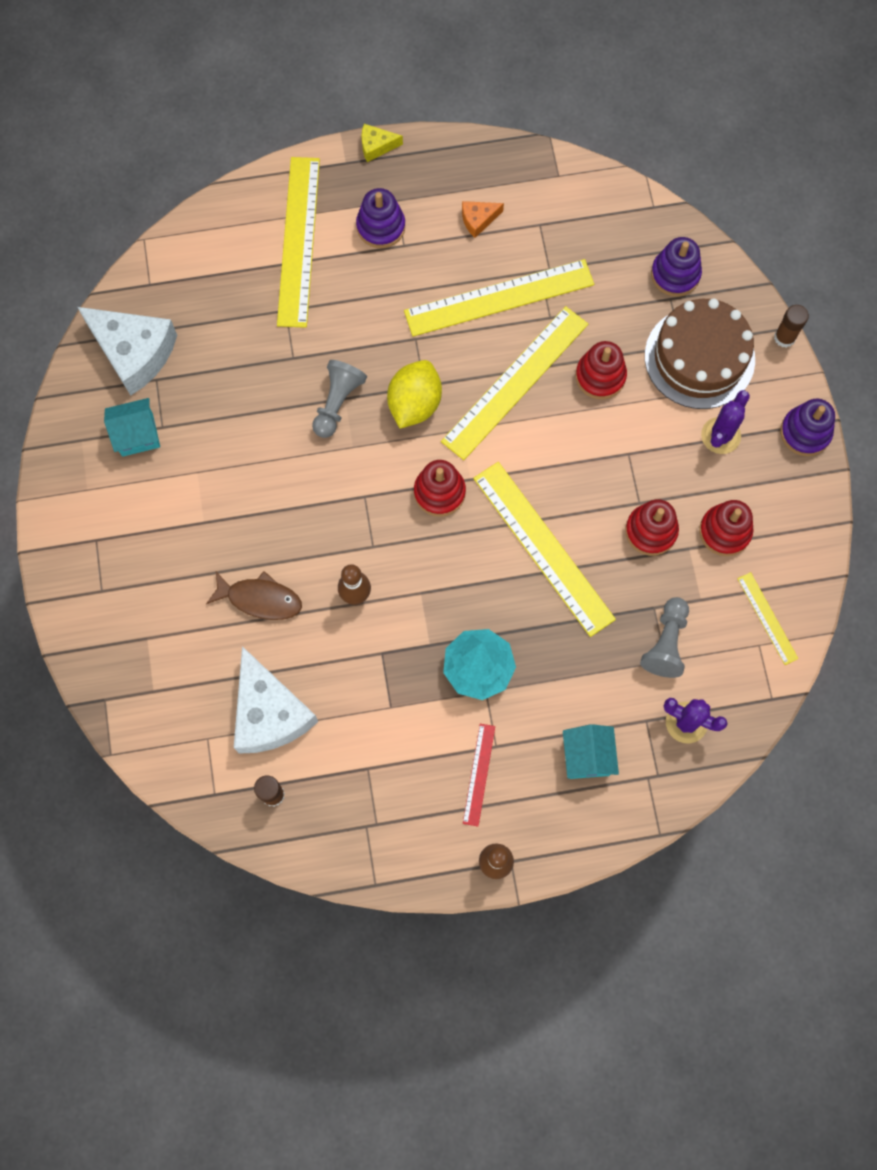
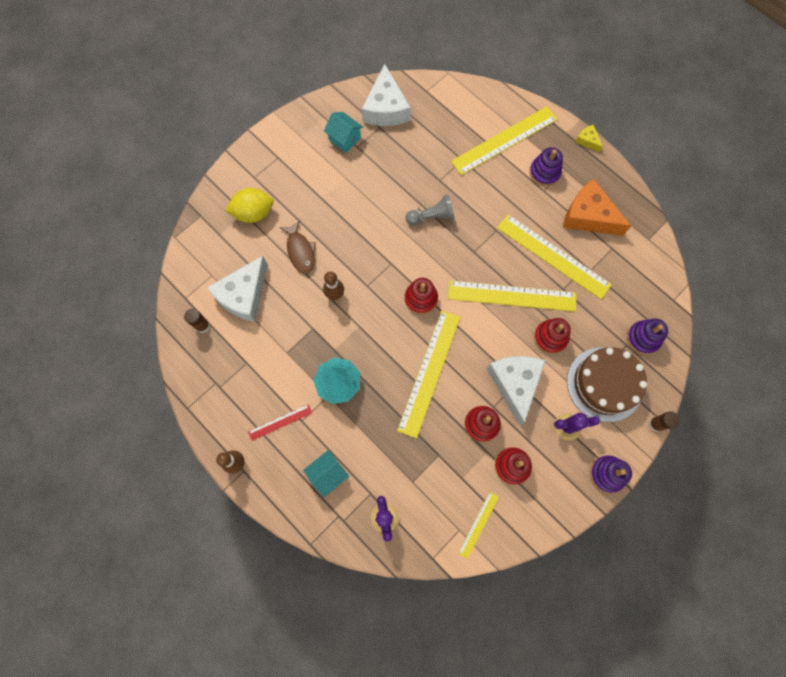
camera: 55 degrees right, 0 degrees up
(414, 404) = (460, 254): yellow lemon -> yellow lemon (253, 213)
(478, 220) = (588, 216): orange cheese -> orange cheese, size x2.20
(628, 458) = (515, 383): none -> white cheese
(666, 643) = (422, 475): grey pawn -> none

